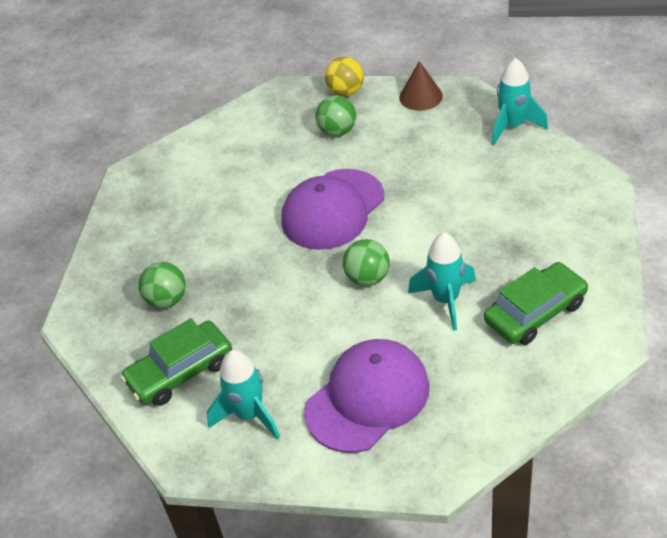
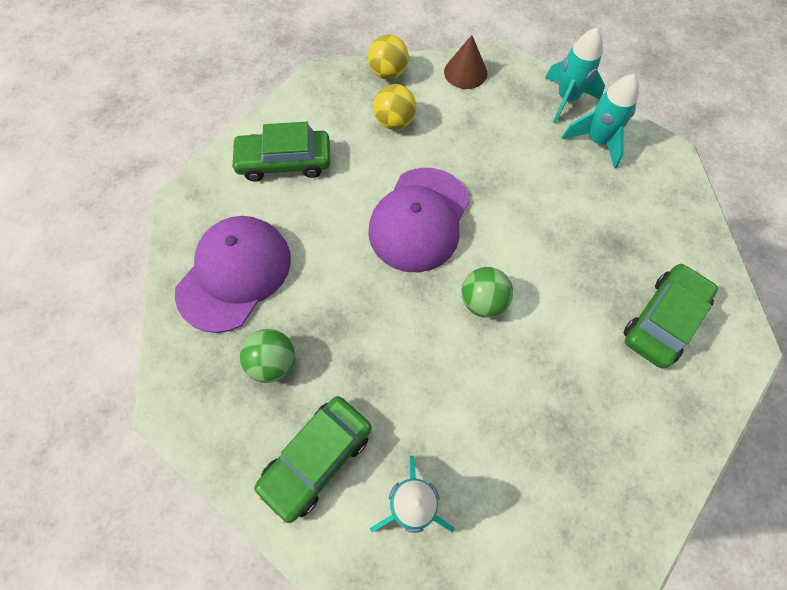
camera: 20 degrees left, 20 degrees up
(226, 153) = (284, 161): none -> green car
(337, 131) = (394, 122): green ball -> yellow ball
(367, 398) = (532, 458): purple cap -> purple cap (234, 274)
(446, 300) = (571, 318): turquoise rocket -> turquoise rocket (596, 141)

